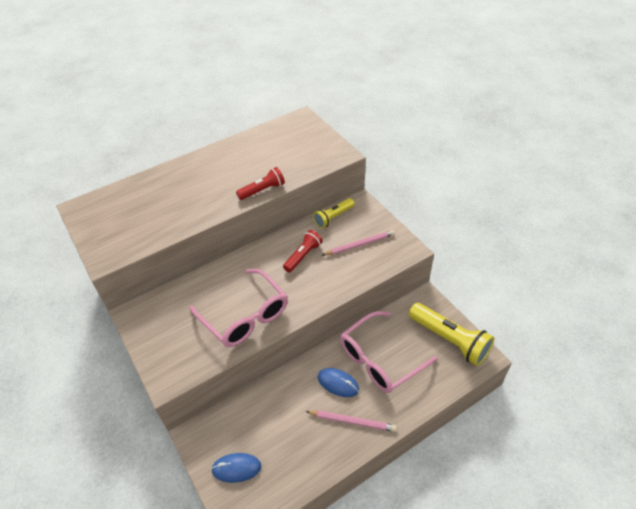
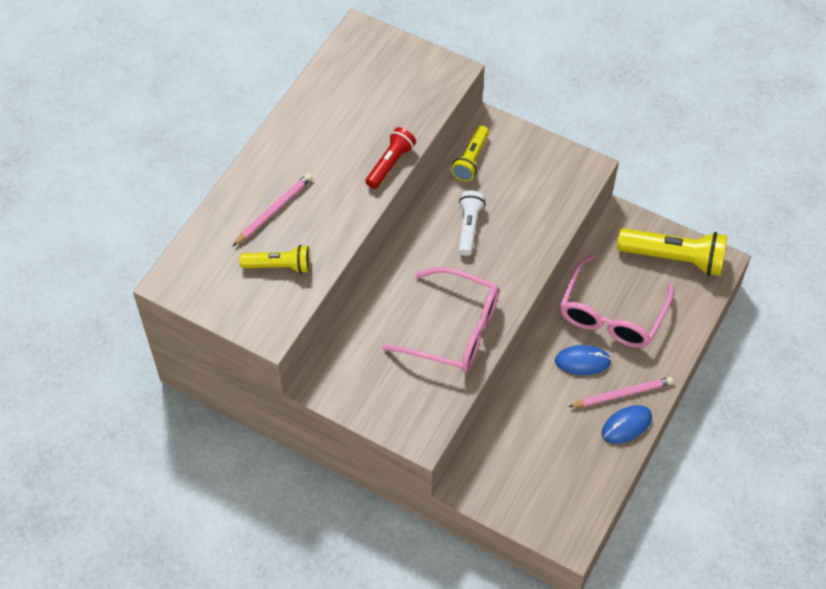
camera: 30 degrees left, 10 degrees up
(146, 222) = (279, 266): none -> yellow flashlight
(236, 468) = (533, 496): blue mouse -> blue mouse (626, 425)
(303, 256) = (469, 227): red flashlight -> white flashlight
(360, 245) = (527, 184): pink pencil -> pink pencil (274, 211)

